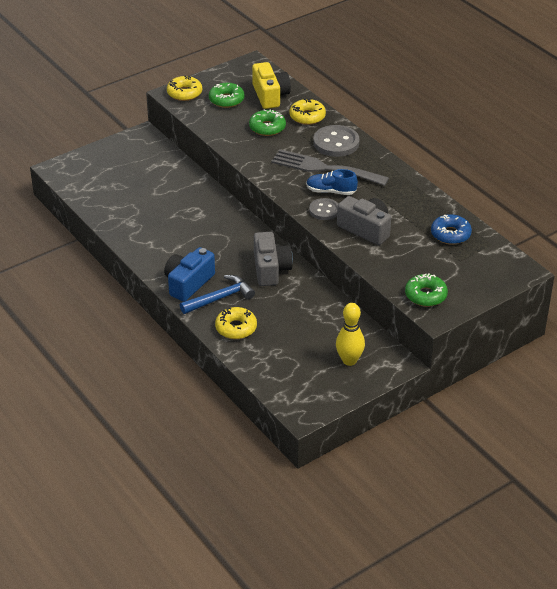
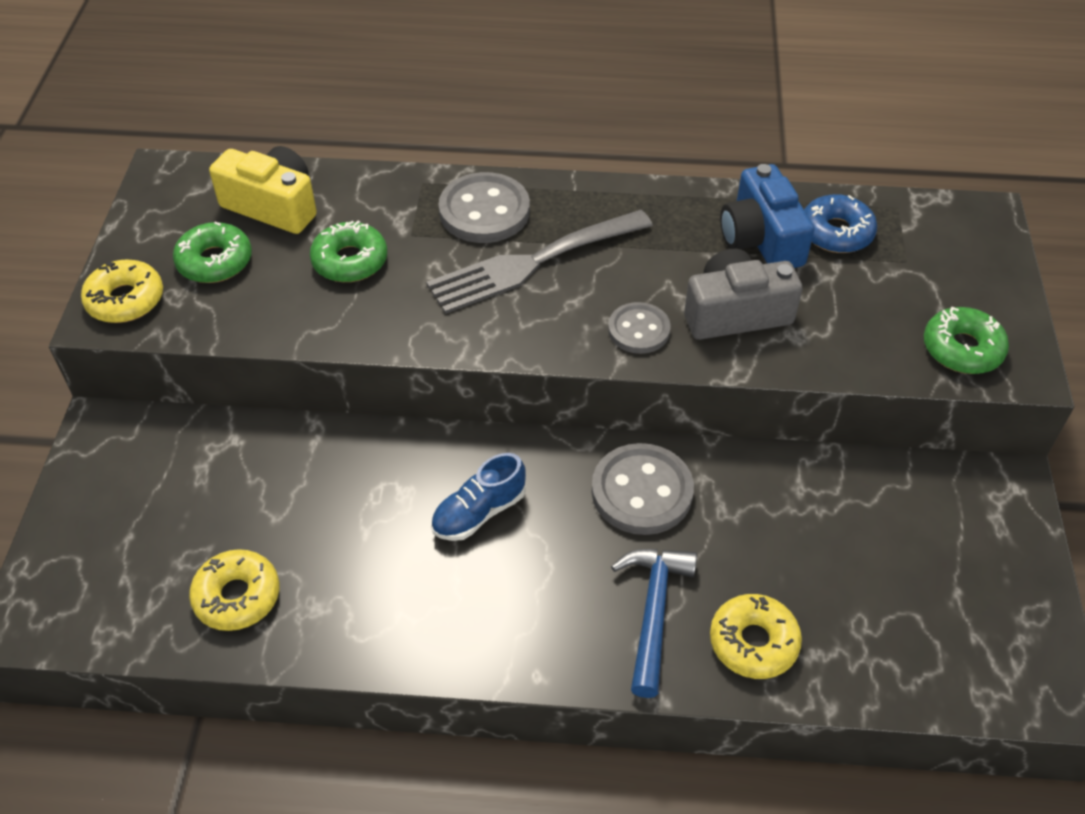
camera: 50 degrees left, 10 degrees up
(188, 283) = (570, 633): blue camera -> blue camera (761, 239)
(270, 269) = (642, 492): grey camera -> grey button
(307, 117) = (380, 200): yellow donut -> yellow donut (237, 596)
(331, 191) = (599, 292): blue shoe -> blue shoe (479, 512)
(349, 360) = (958, 540): yellow bowling pin -> none

